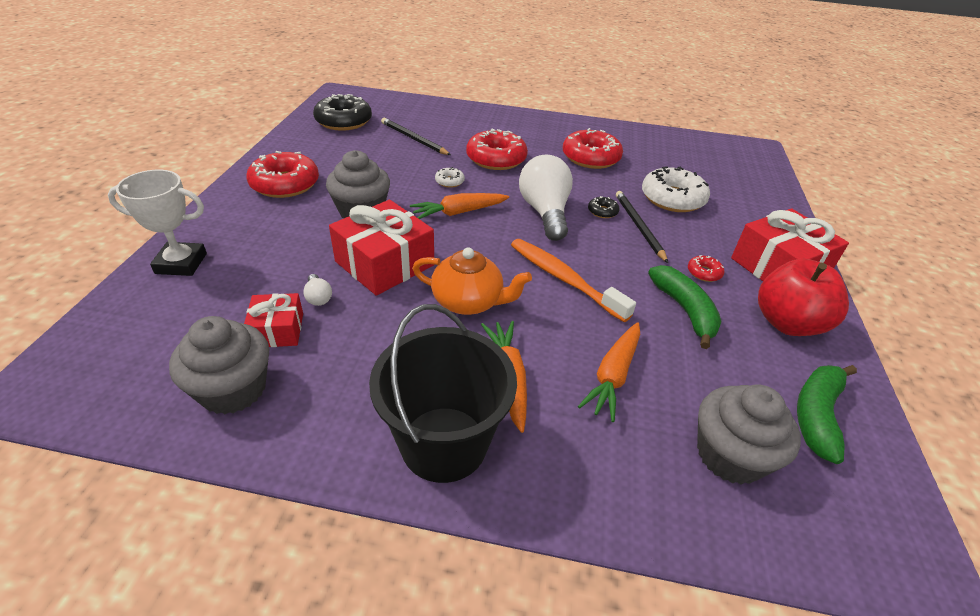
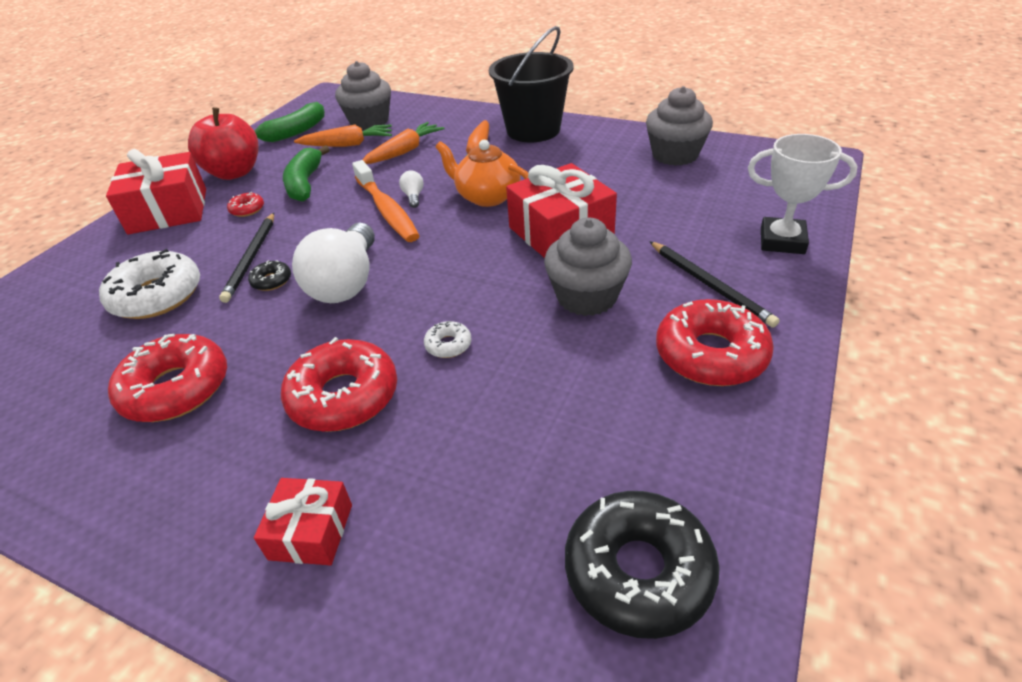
camera: 160 degrees left, 0 degrees up
(277, 330) = (655, 184): red gift -> red gift (311, 532)
(318, 297) = (625, 205): white light bulb -> white light bulb (413, 196)
(413, 139) = (477, 474): black pencil -> black pencil (710, 285)
(458, 212) = (457, 289): orange carrot -> orange carrot (348, 144)

